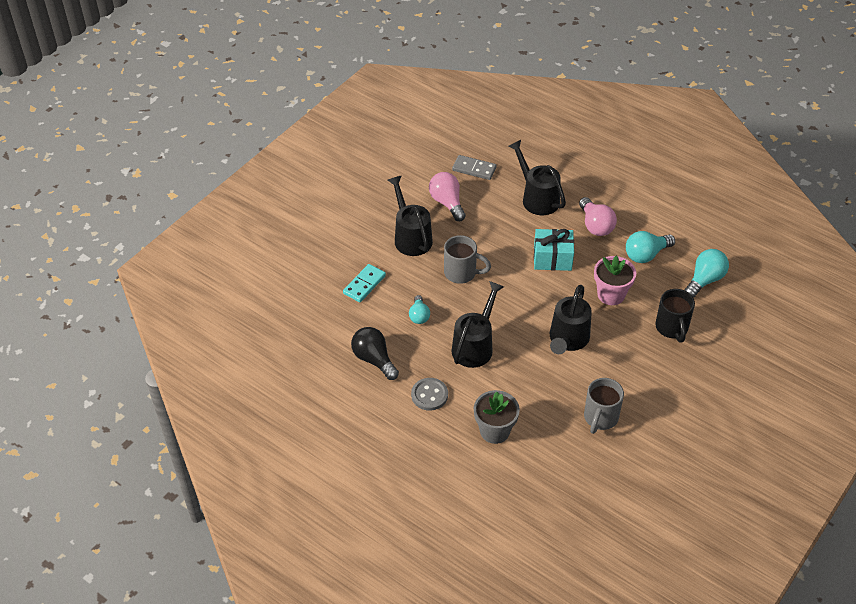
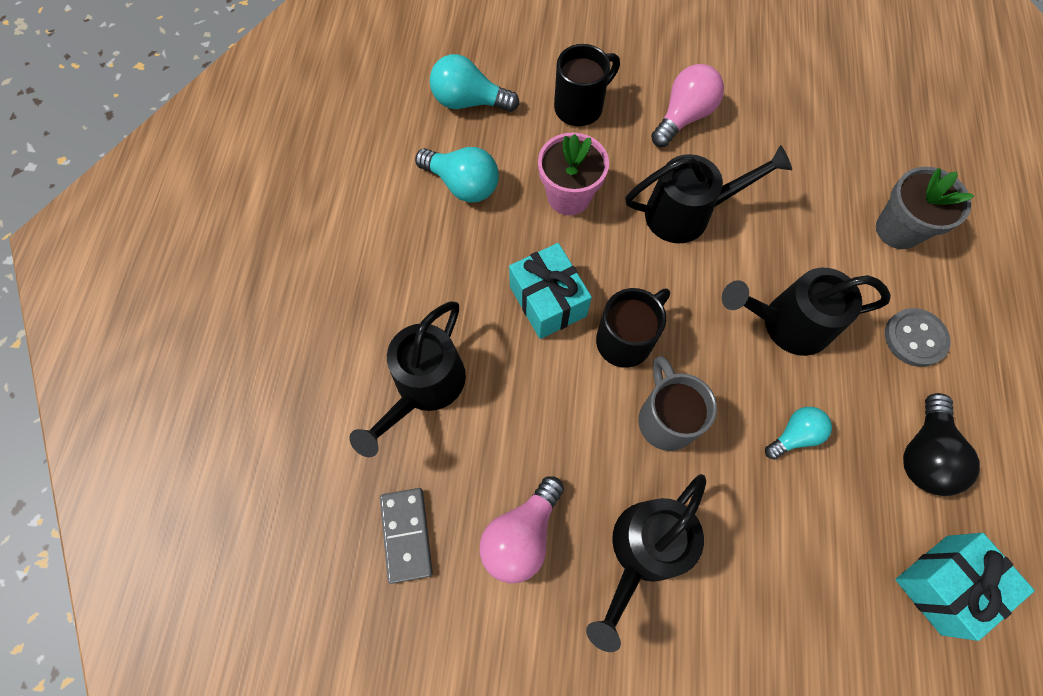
camera: 120 degrees left, 20 degrees up
(318, 329) = (943, 584): none -> turquoise gift
(364, 284) = (799, 567): turquoise domino -> none
(511, 278) = (626, 339): none -> black mug
(595, 225) = (440, 273): pink light bulb -> pink light bulb (683, 117)
(600, 418) = (781, 126): grey mug -> none

